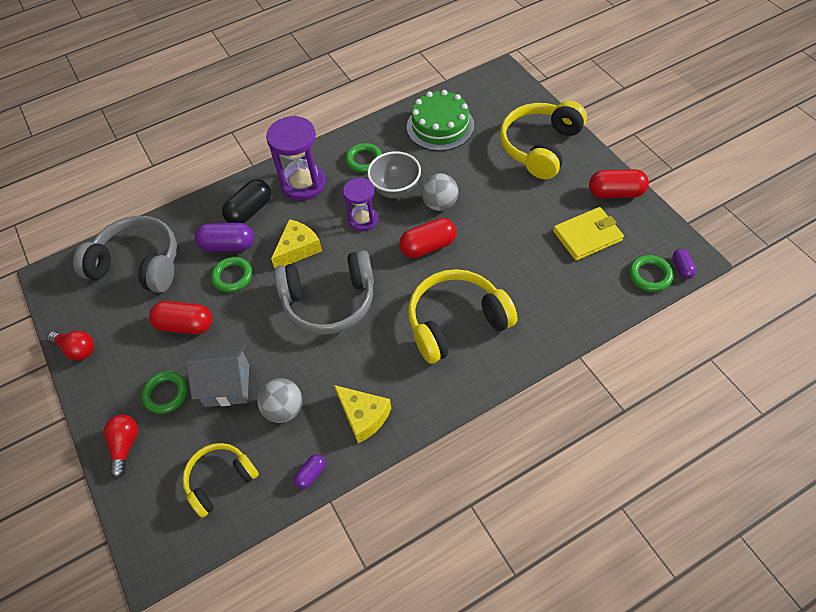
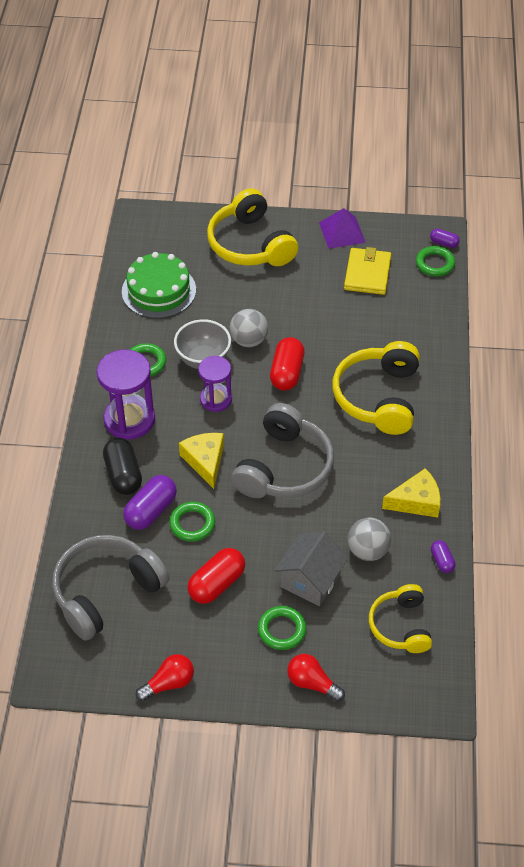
camera: 60 degrees left, 5 degrees down
(615, 193) = (342, 232): red capsule -> purple pyramid

